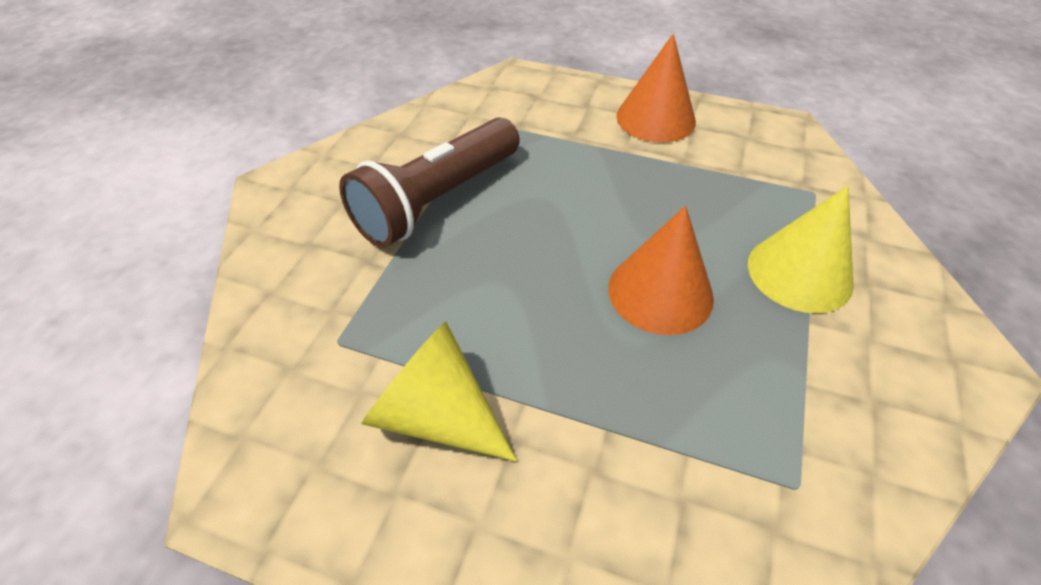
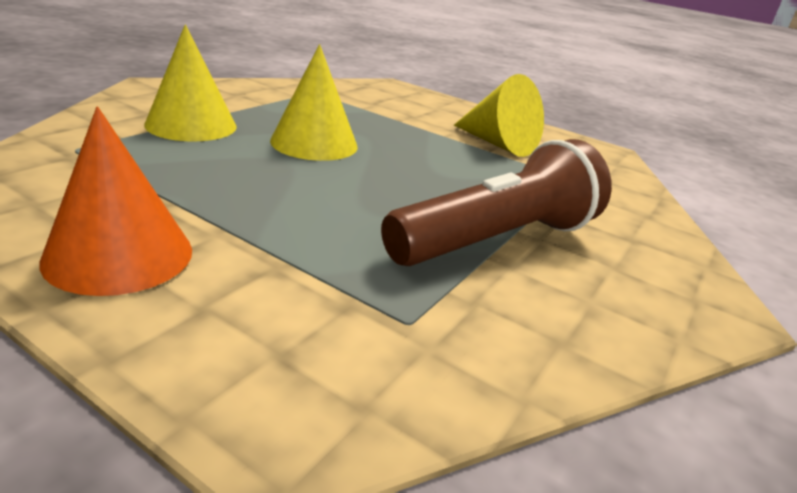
camera: 170 degrees left, 20 degrees down
(660, 292) = (314, 143): orange cone -> yellow cone

